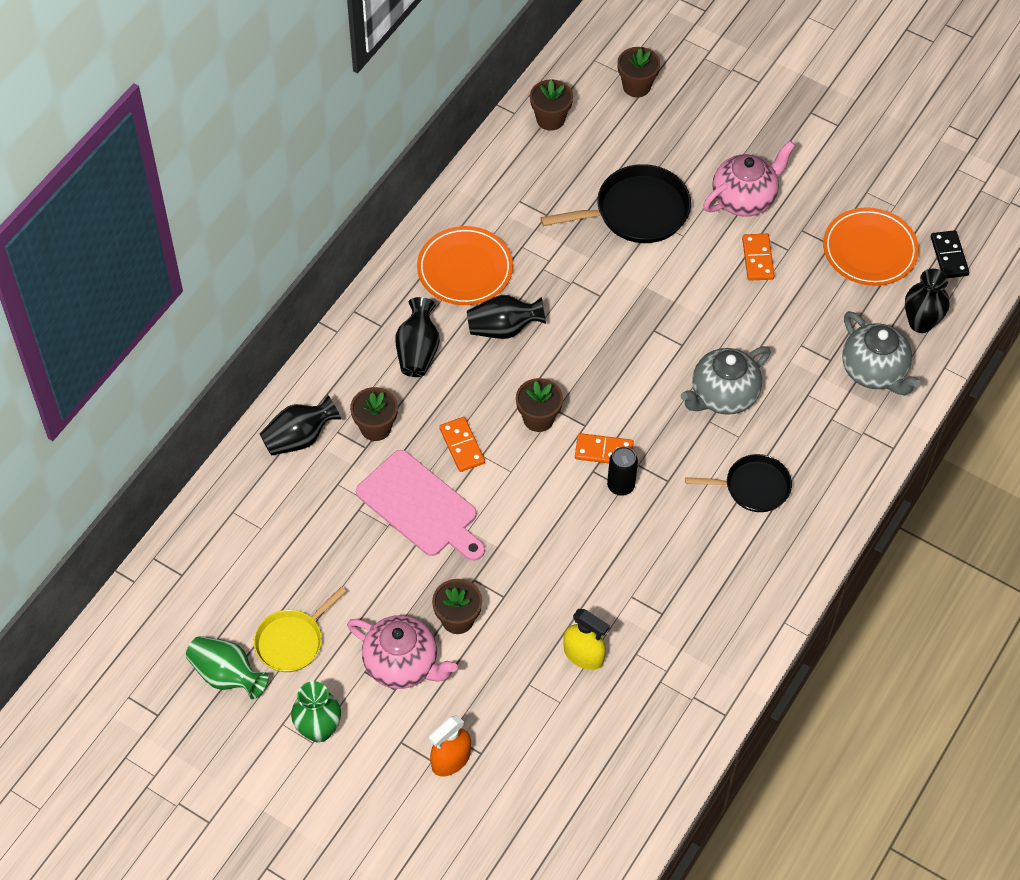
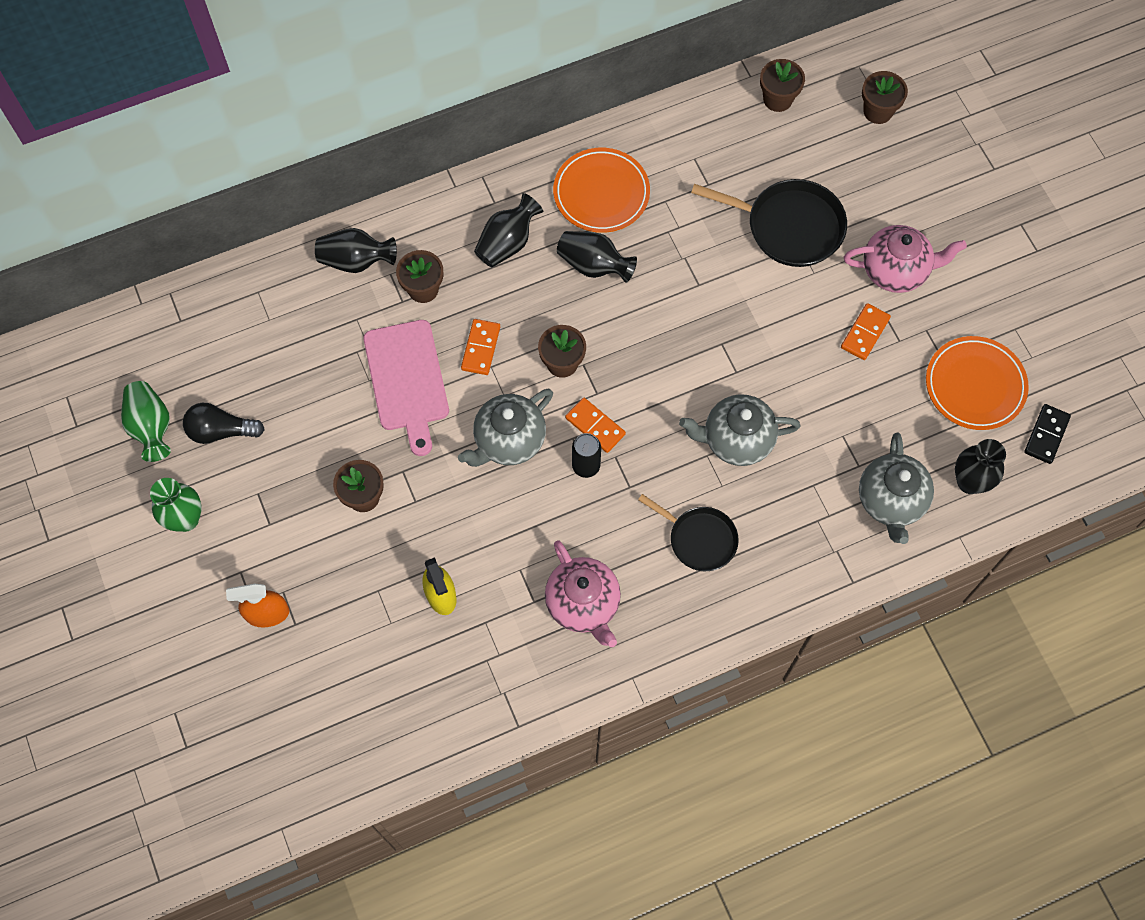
camera: 35 degrees right, 10 degrees up
(292, 641) = (221, 431): yellow pan -> black light bulb
(402, 665) = (291, 507): pink teapot -> pink teapot (583, 604)
(543, 504) = (508, 441): none -> grey teapot

